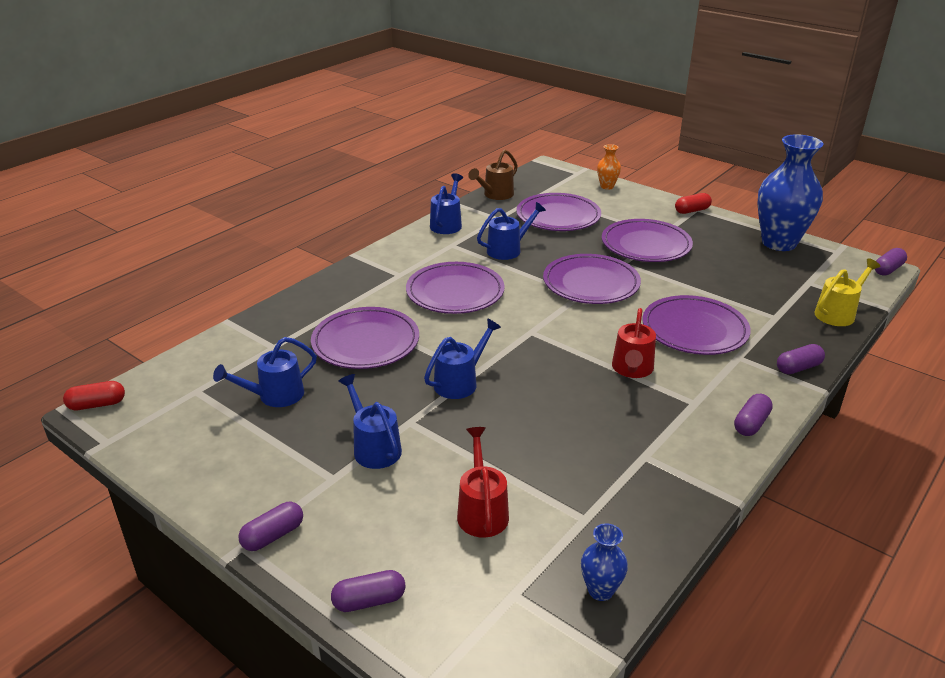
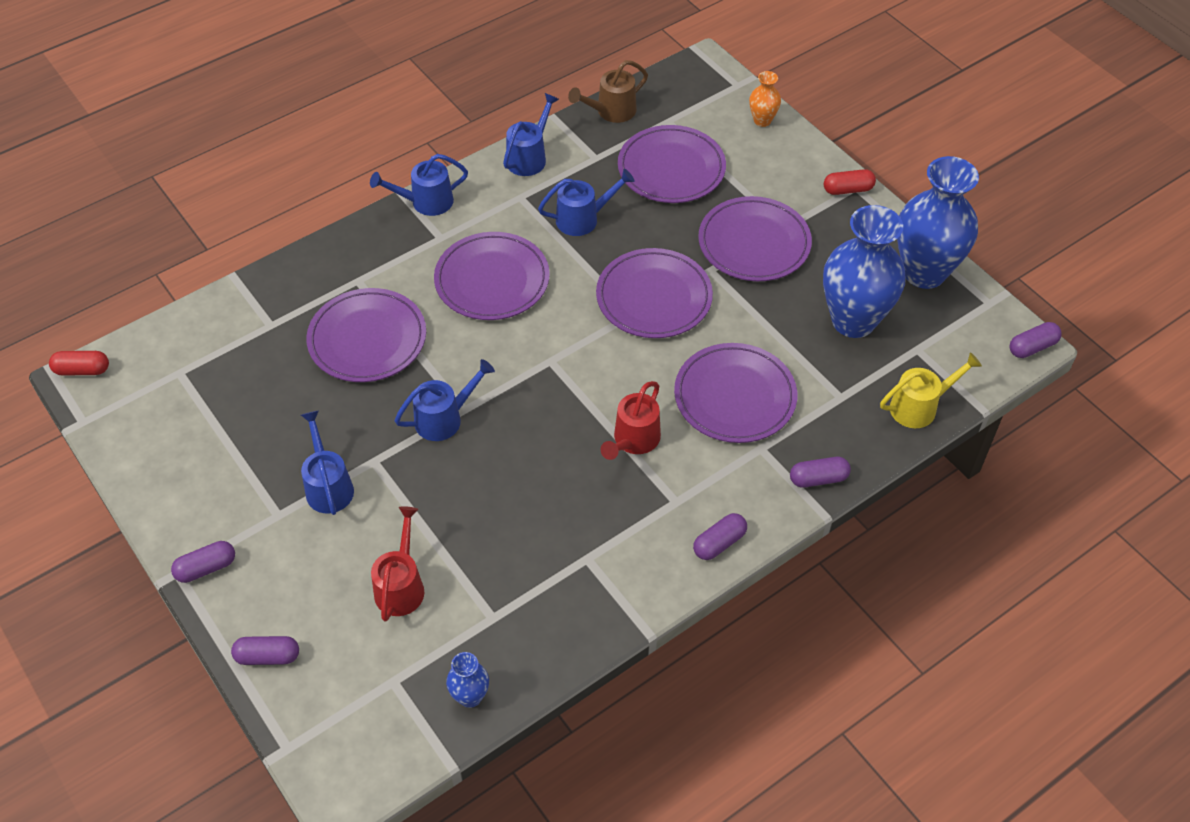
camera: 15 degrees right, 20 degrees up
(274, 396) = (253, 396): blue watering can -> blue watering can (425, 202)
(750, 274) = (853, 321): none -> blue vase

